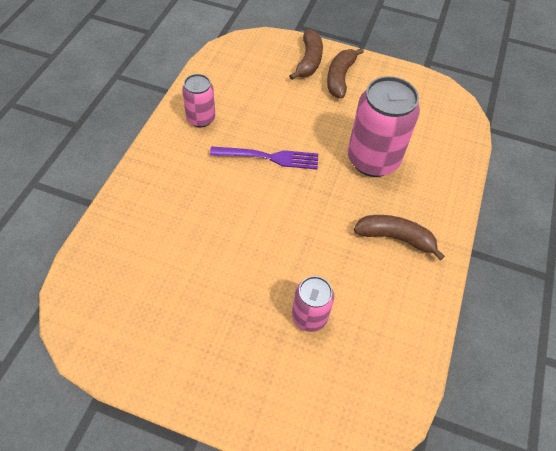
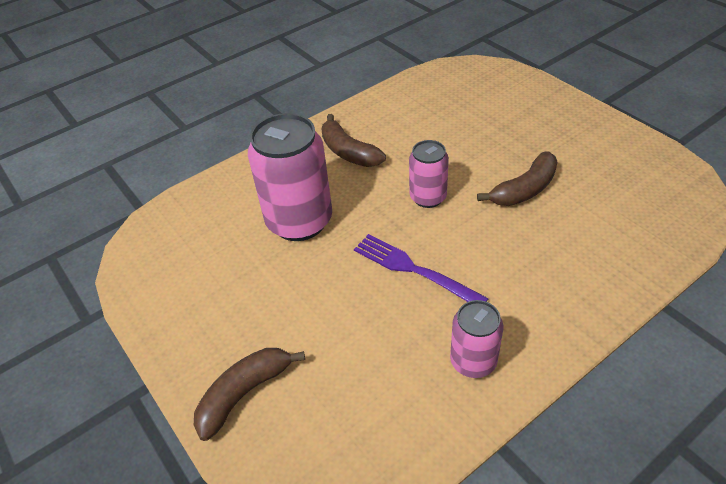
camera: 140 degrees left, 10 degrees down
(309, 316) = (471, 129): pink can -> pink can (428, 197)
(340, 78) = (230, 342): brown banana -> brown banana (524, 190)

